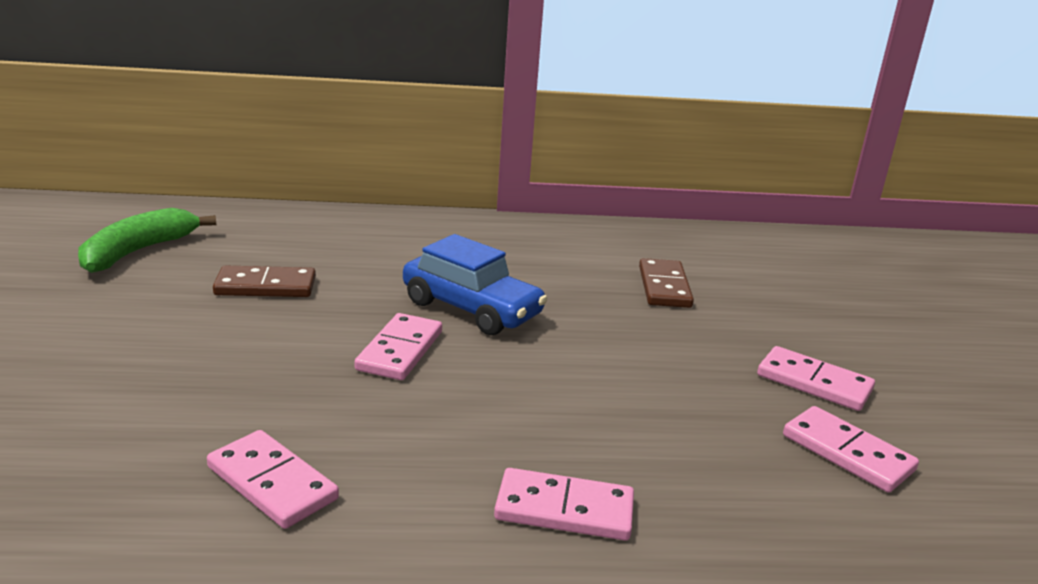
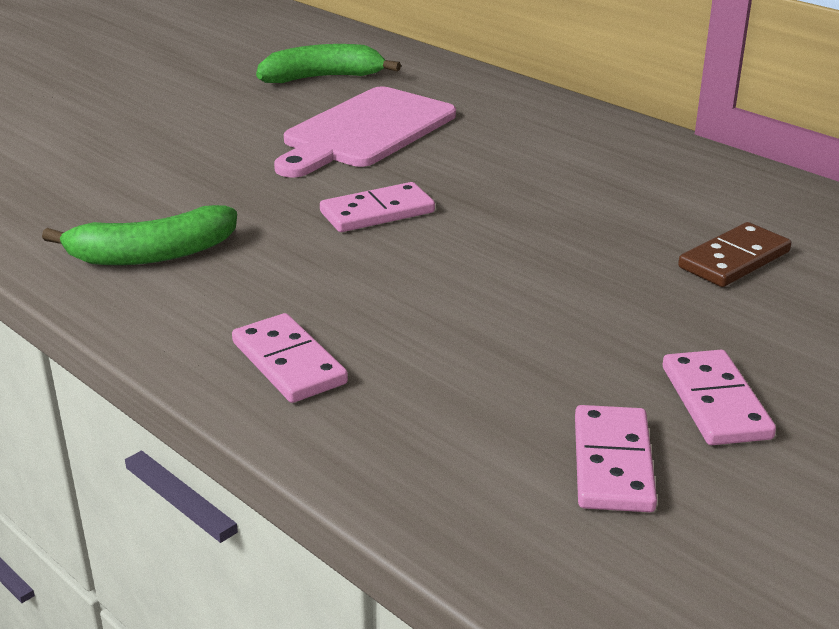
camera: 50 degrees right, 5 degrees up
(265, 286) = (365, 131): brown domino -> pink cutting board
(272, 483) = (152, 254): pink domino -> green banana
(471, 309) = (495, 205): blue car -> none

